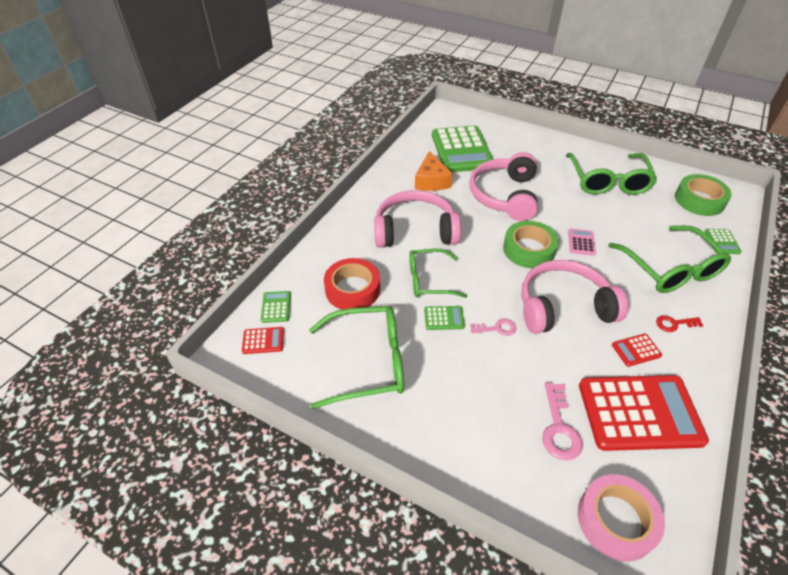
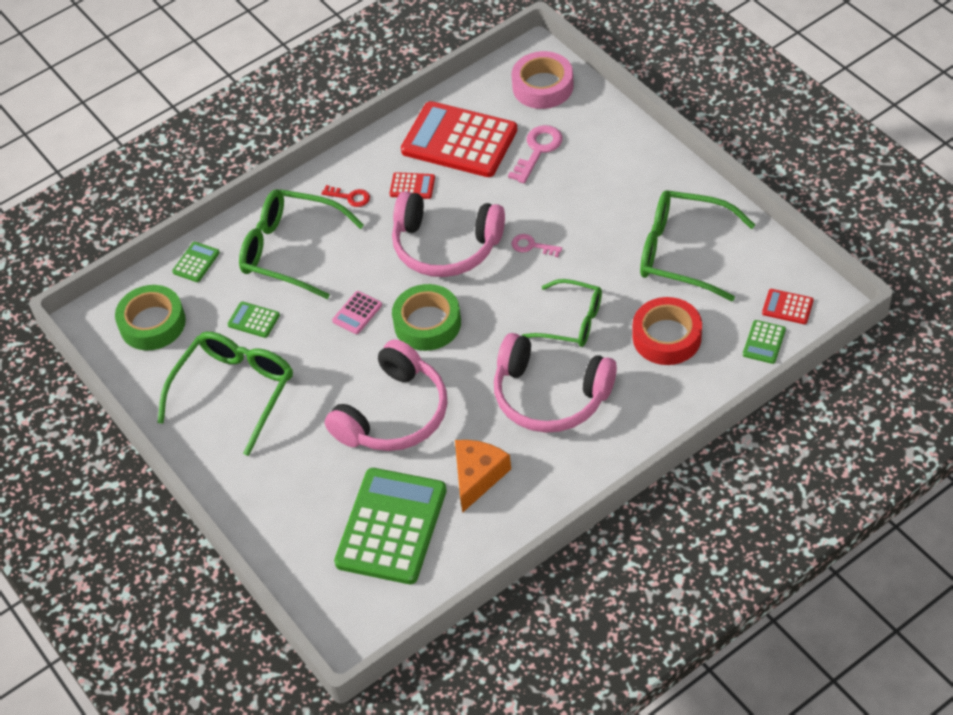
camera: 150 degrees left, 5 degrees up
(444, 318) = (581, 273): green calculator -> green calculator (253, 320)
(670, 269) = (291, 250): green glasses -> green glasses turned 75 degrees counterclockwise

